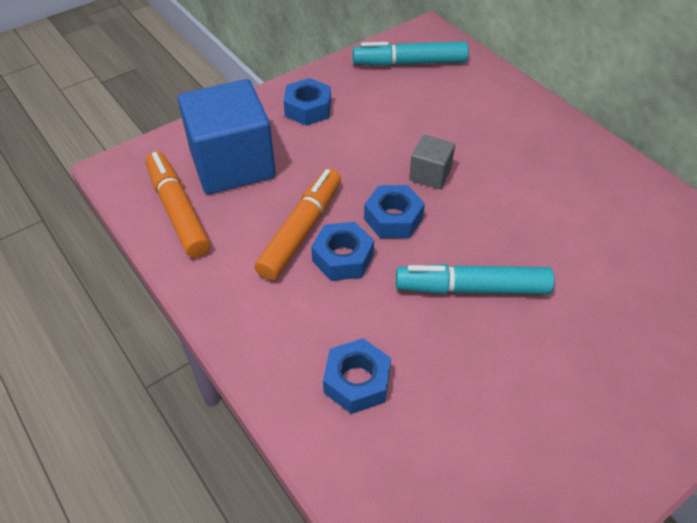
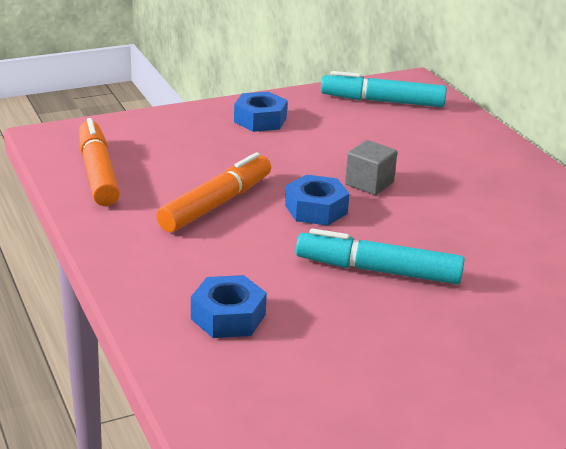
camera: 10 degrees right, 20 degrees down
(232, 164) = (166, 148): blue cube -> none
(343, 258) = (251, 229): blue nut -> none

